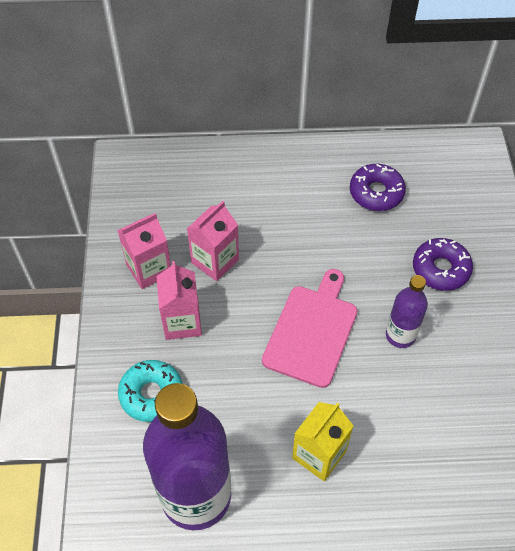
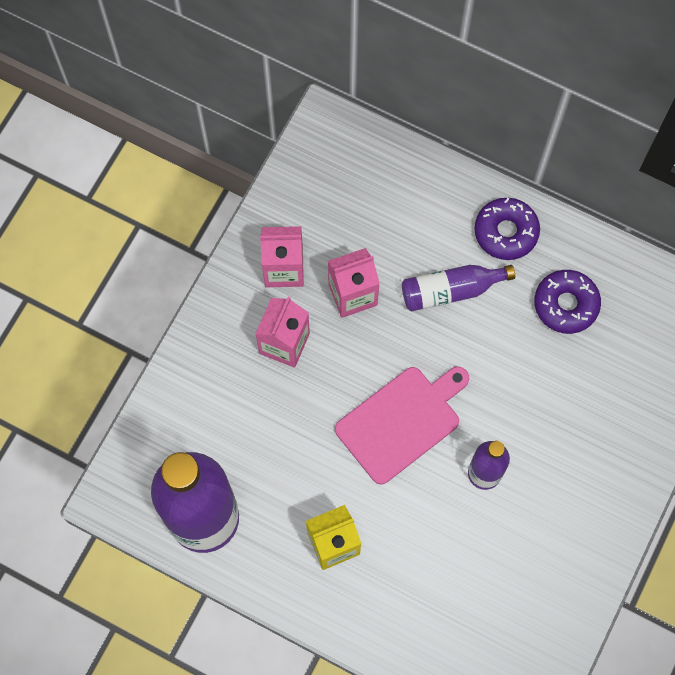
camera: 30 degrees right, 15 degrees up
(151, 394) = (217, 401): turquoise donut -> none
(288, 223) = (451, 290): none -> purple bottle
(440, 269) = (573, 427): purple donut -> purple donut (506, 232)

